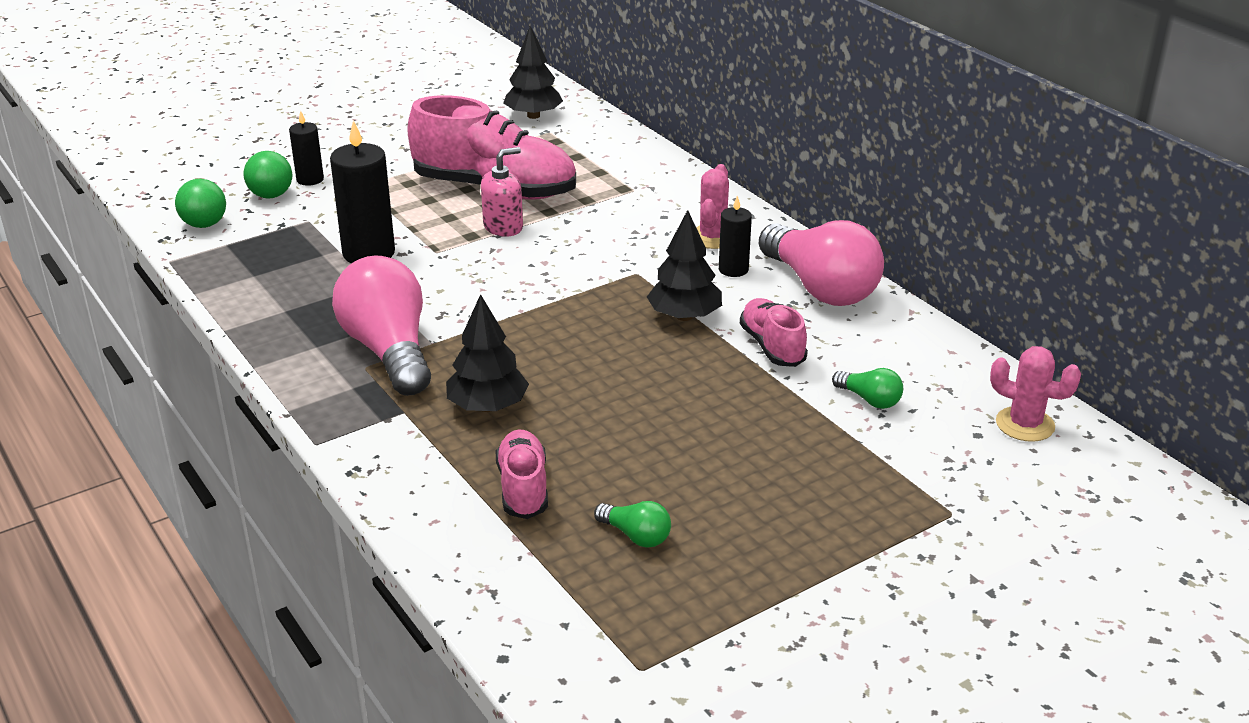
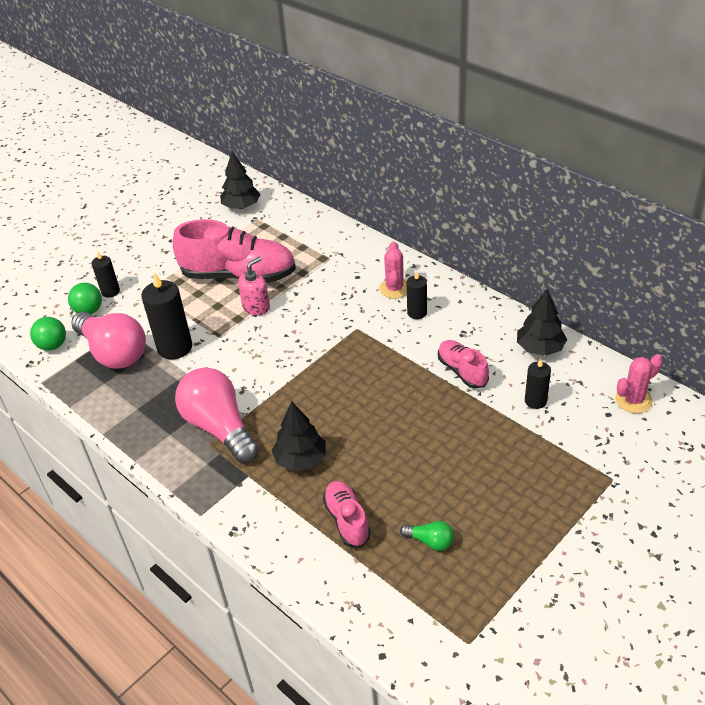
camera: 10 degrees left, 10 degrees up
(684, 316) = (399, 358): black tree -> black tree (540, 348)
(820, 287) = (476, 316): pink light bulb -> pink light bulb (114, 352)
(869, 400) = (535, 401): green light bulb -> black candle
(1025, 424) = (633, 400): pink cactus -> pink cactus turned 45 degrees counterclockwise

